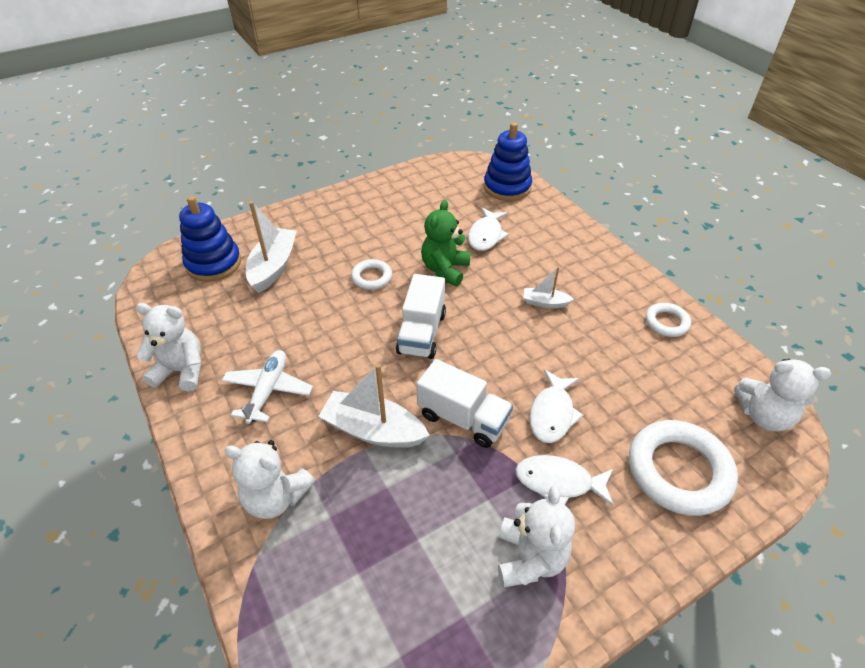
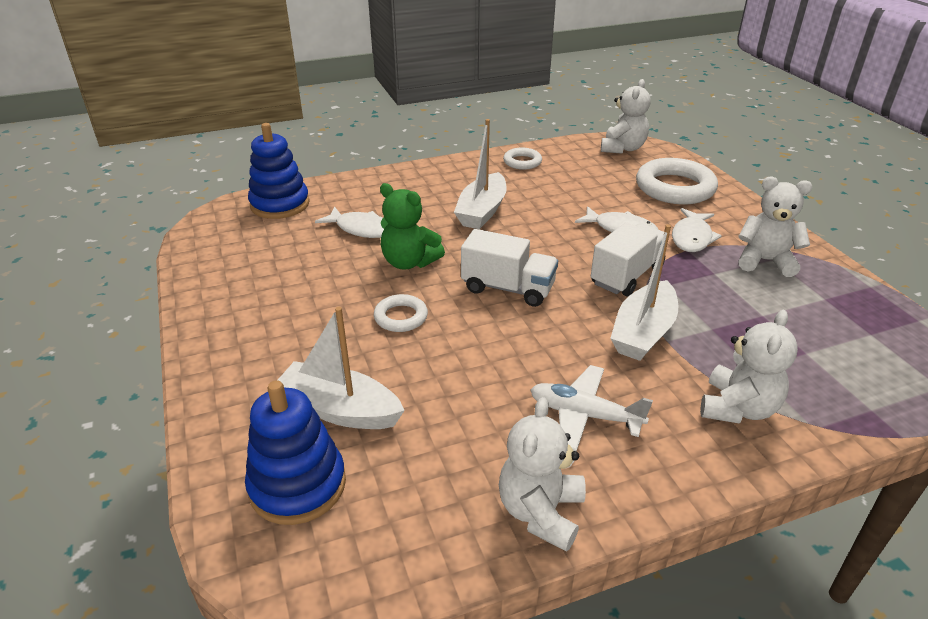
camera: 80 degrees left, 10 degrees down
(545, 303) = (482, 211): white boat -> white boat, size x1.85

